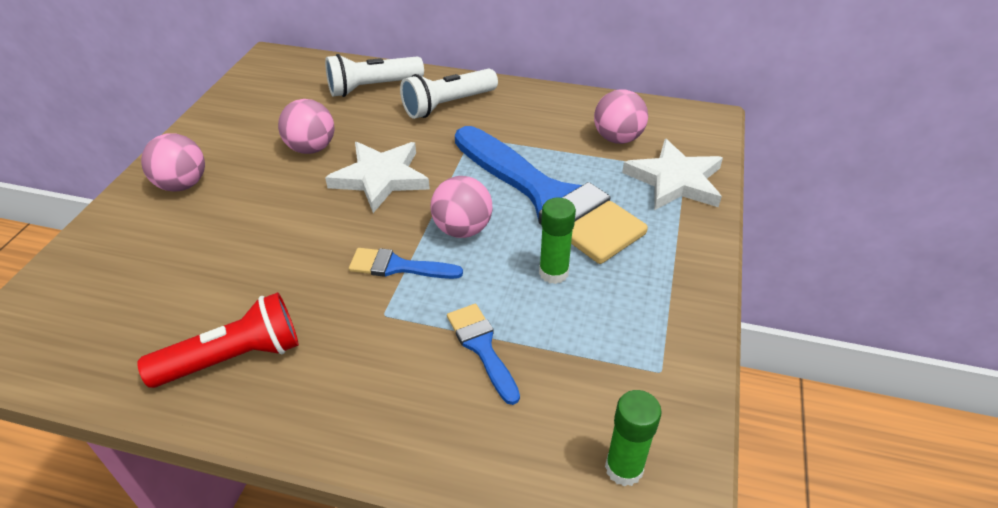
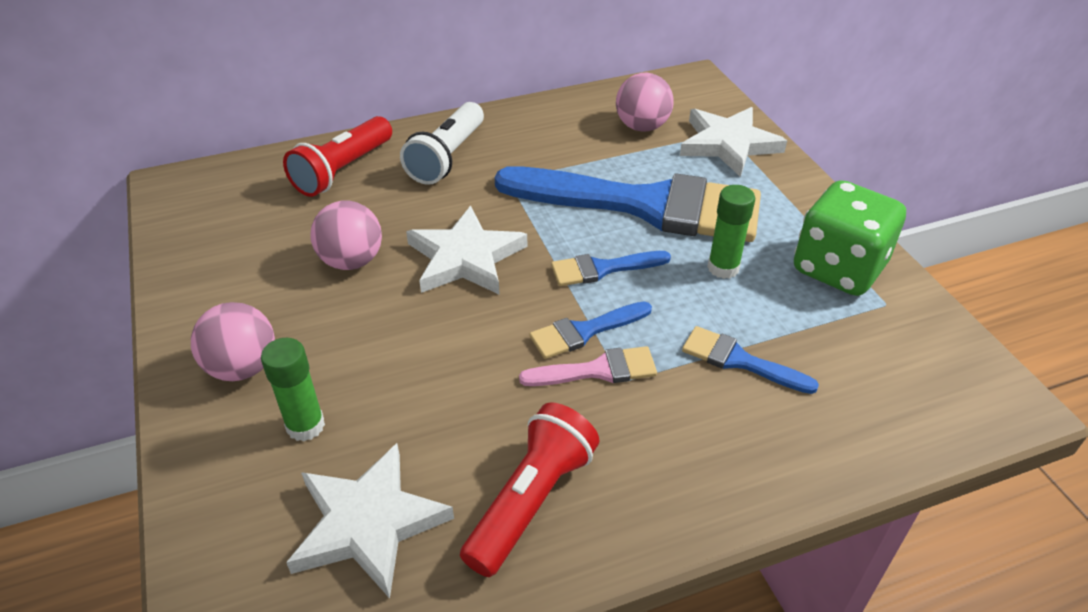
camera: 35 degrees left, 0 degrees up
(137, 314) = (368, 523): none -> white star
(372, 87) = (342, 171): white flashlight -> red flashlight
(374, 298) = (597, 370): none -> pink brush
(462, 229) = (603, 269): pink ball -> blue brush
(624, 468) = (943, 390): green glue stick -> green glue stick (305, 426)
(651, 321) = (838, 268): none -> green dice

